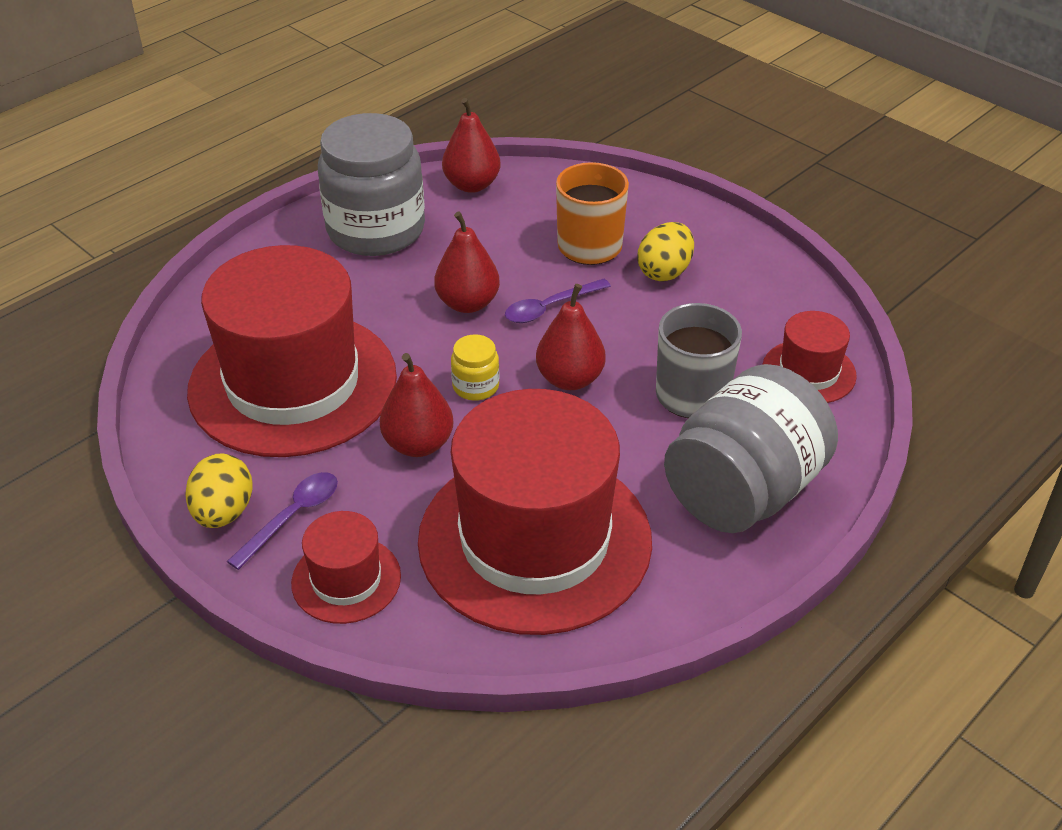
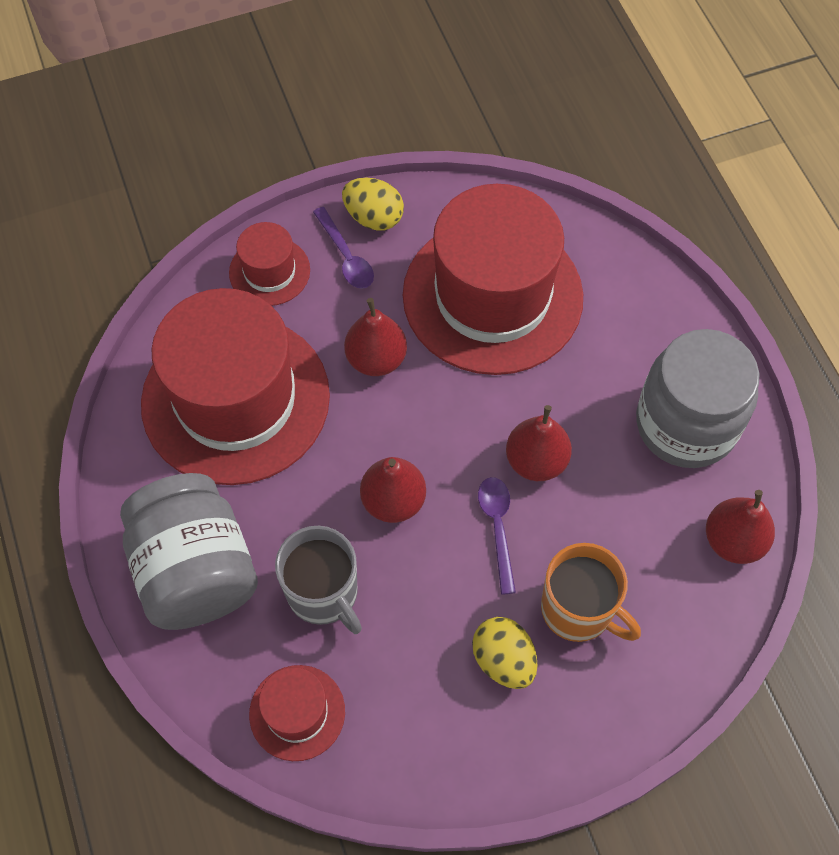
camera: 115 degrees right, 20 degrees up
(475, 386) = (422, 424): yellow jar -> none

